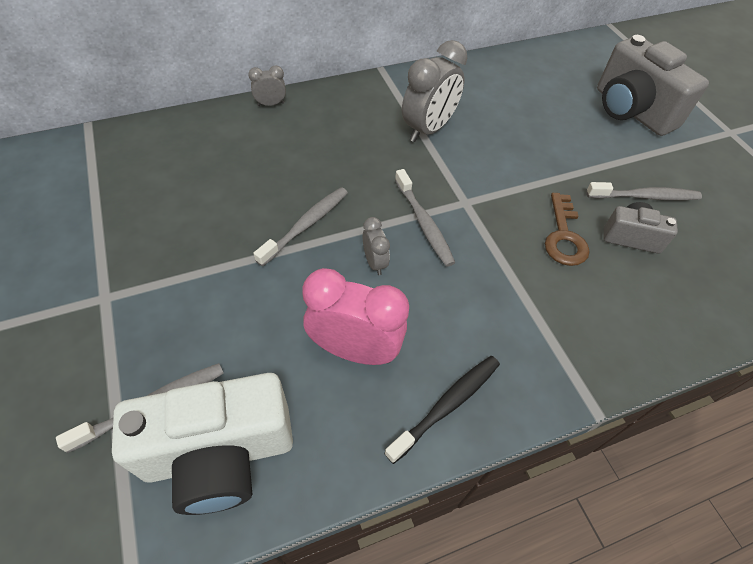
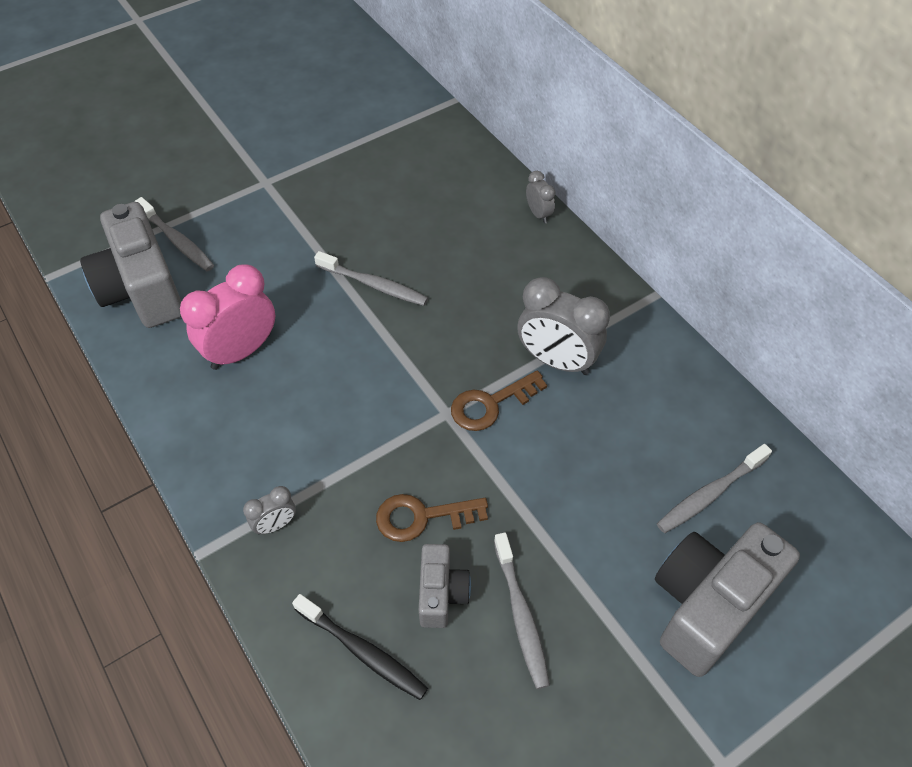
camera: 80 degrees right, 0 degrees up
(220, 454) = (142, 290): white camera -> grey camera
(355, 350) = (241, 351): pink clock -> pink clock turned 135 degrees counterclockwise
(375, 262) = (341, 347): grey clock -> grey clock (275, 524)
(424, 223) = (404, 379): grey toothbrush -> grey toothbrush (710, 494)
(447, 405) = (196, 427): black toothbrush -> black toothbrush (363, 651)
(462, 174) = (490, 404): none -> brown key

